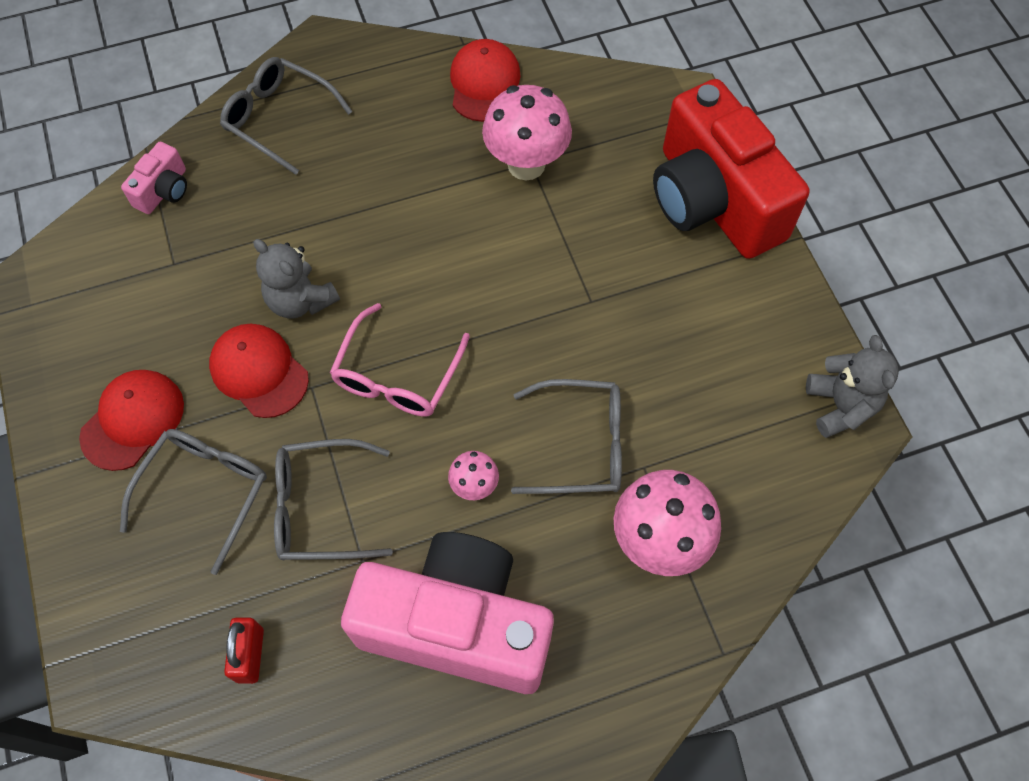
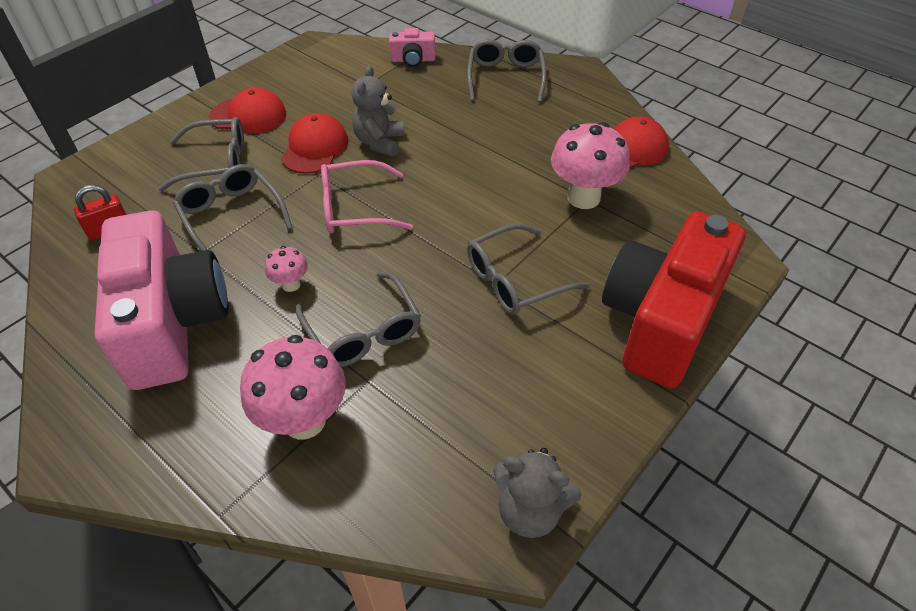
camera: 60 degrees right, 15 degrees down
(596, 282) = (516, 279): none -> grey glasses
(840, 405) = (530, 510): grey teddy bear -> grey teddy bear turned 60 degrees clockwise

